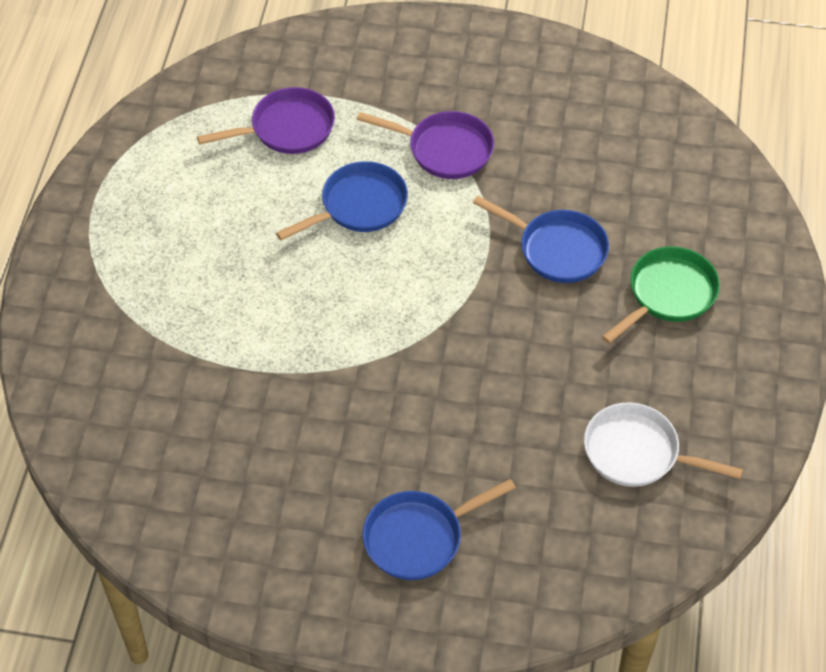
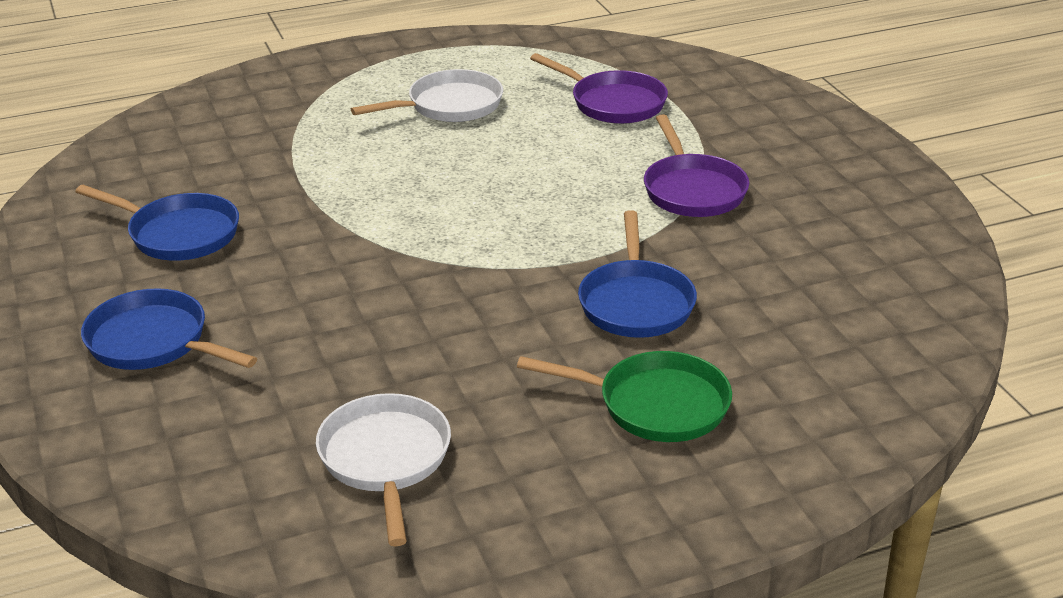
camera: 60 degrees right, 20 degrees down
(208, 227) = (449, 106): none -> white pan
(359, 206) = (560, 168): blue pan -> blue pan (178, 234)

